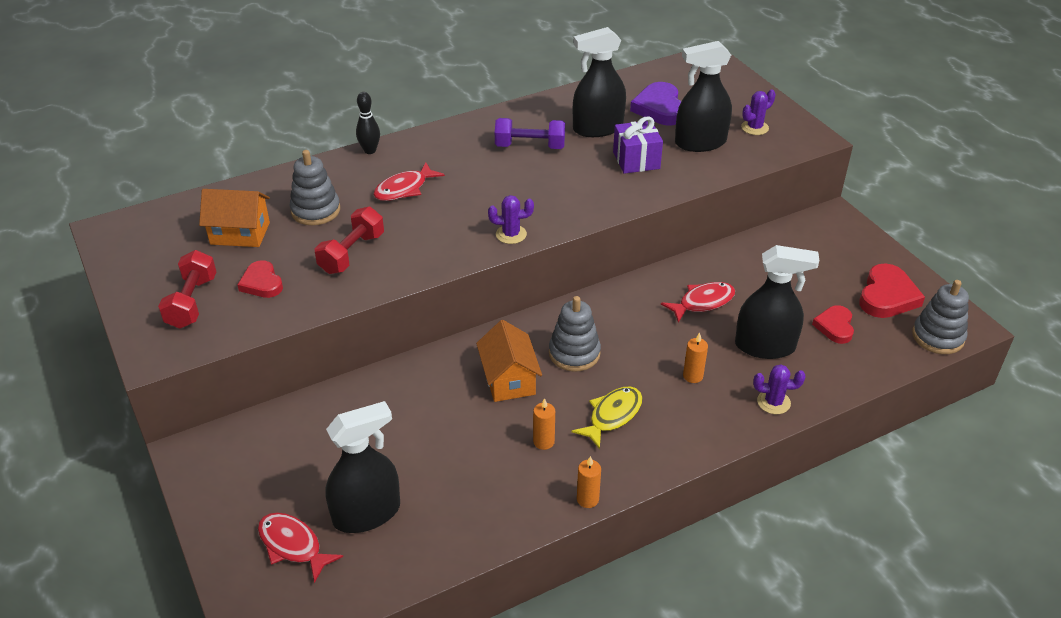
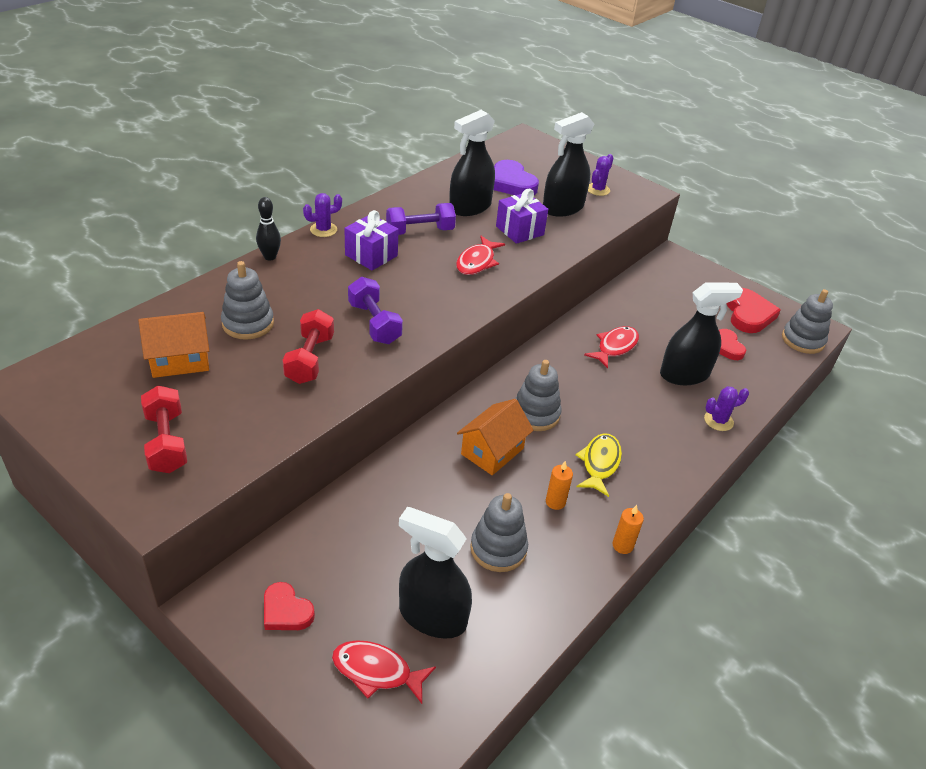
camera: 25 degrees left, 0 degrees up
(262, 283) = (232, 407): red heart -> red heart (286, 611)
(367, 513) = (432, 616): black spray bottle -> black spray bottle turned 105 degrees counterclockwise
(404, 189) = (325, 288): red fish -> red fish (477, 262)
(430, 230) = (374, 323): none -> purple dumbbell
(462, 470) = (498, 549): none -> grey stacking toy
(466, 163) = (371, 255): none -> purple gift
(509, 379) = (492, 451): orange house -> orange house turned 75 degrees clockwise
(511, 234) = (451, 314): purple cactus -> purple cactus (323, 230)
(693, 376) = (644, 412): orange candle -> none

